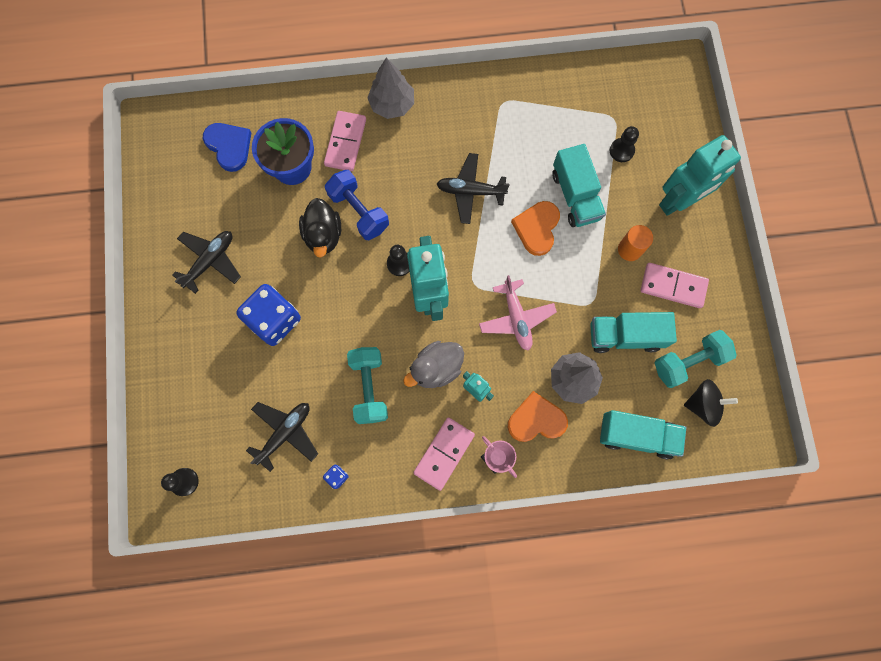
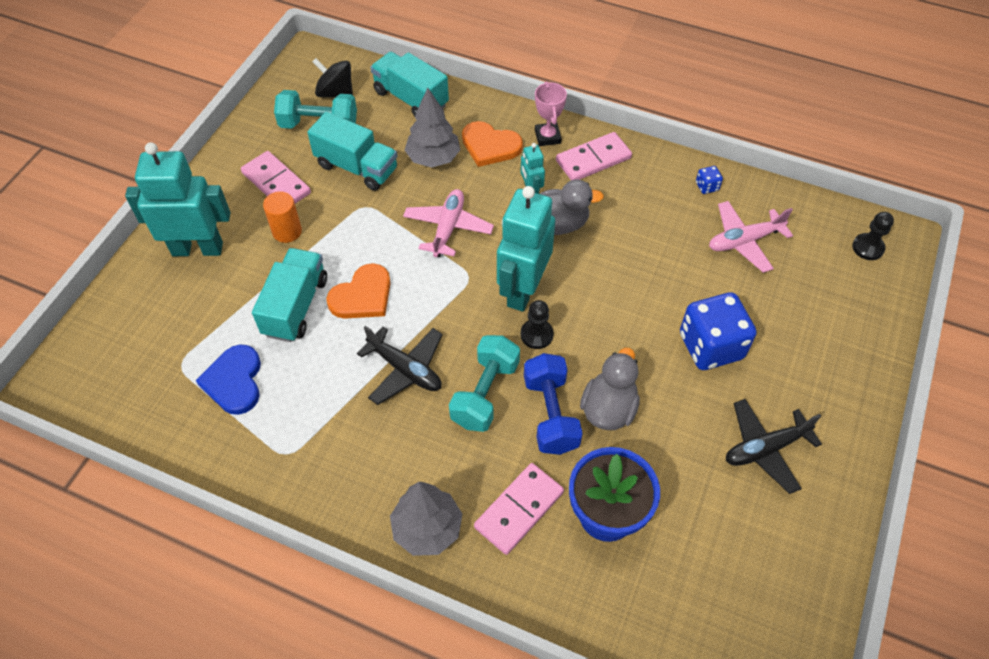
camera: 150 degrees left, 20 degrees down
(229, 146) = (682, 591): blue heart -> blue heart (234, 381)
(285, 433) = (744, 241): black plane -> pink plane
(323, 235) = (608, 409): black duck -> grey duck
(369, 388) = (636, 239): turquoise dumbbell -> turquoise dumbbell (485, 393)
(621, 151) = (205, 326): black pawn -> none

